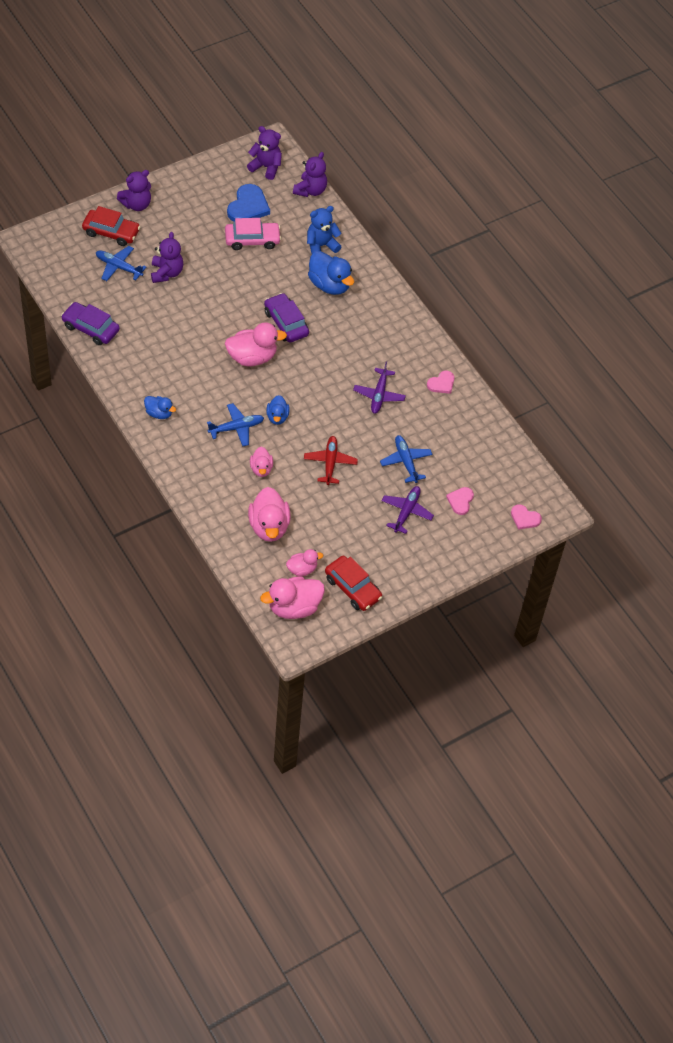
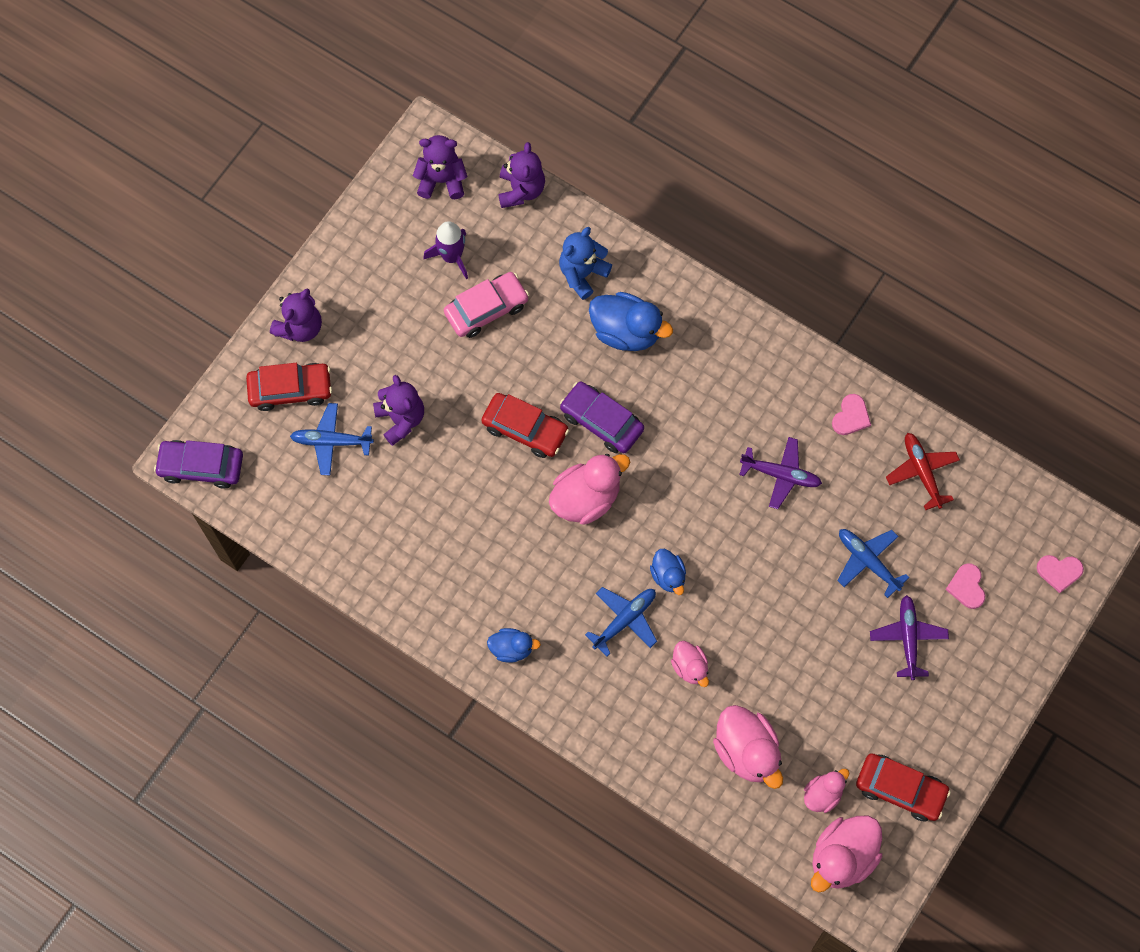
camera: 20 degrees left, 15 degrees up
(90, 328) = (348, 559): purple car -> purple car (201, 466)
(237, 308) = (525, 429): none -> red car
(248, 206) = (452, 257): blue heart -> purple rocket
(330, 463) = (773, 613): red plane -> red plane (922, 472)
(379, 395) = (780, 474): purple plane -> purple plane turned 60 degrees counterclockwise

